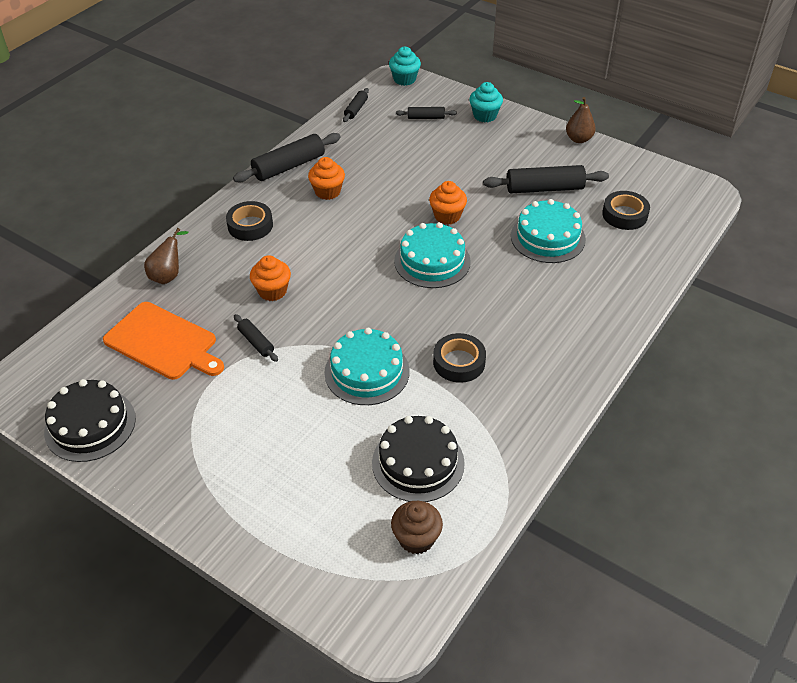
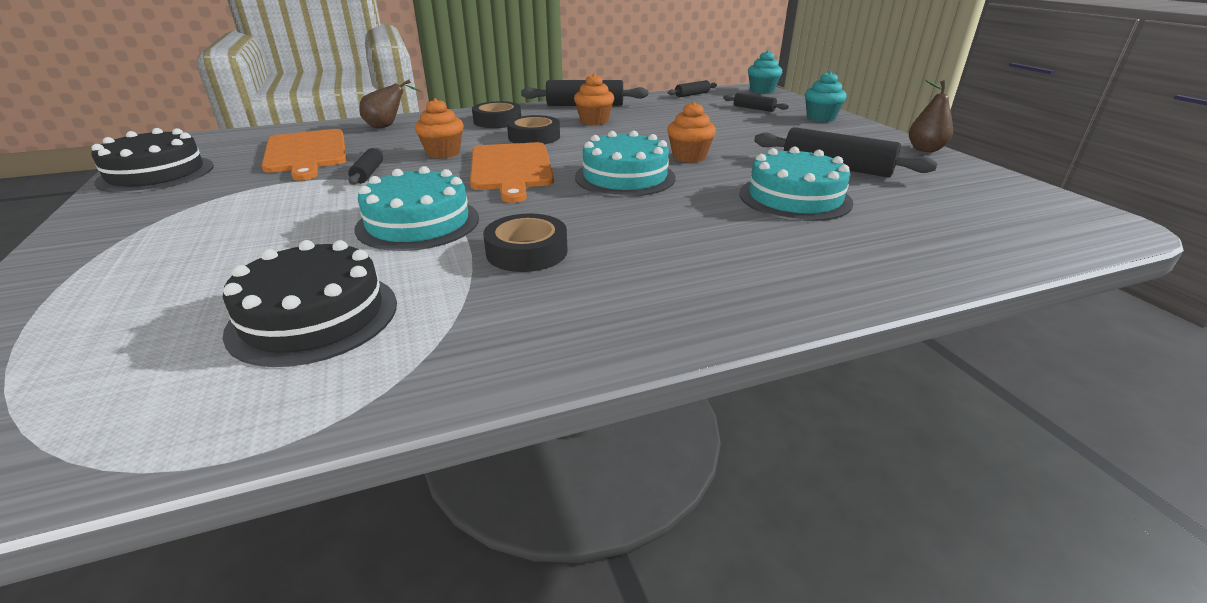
camera: 35 degrees right, 15 degrees down
(347, 287) = (511, 168): none -> orange cutting board
(416, 538) = (146, 396): brown cupcake -> none
(624, 215) = (936, 210): black tape -> black tape (534, 137)

